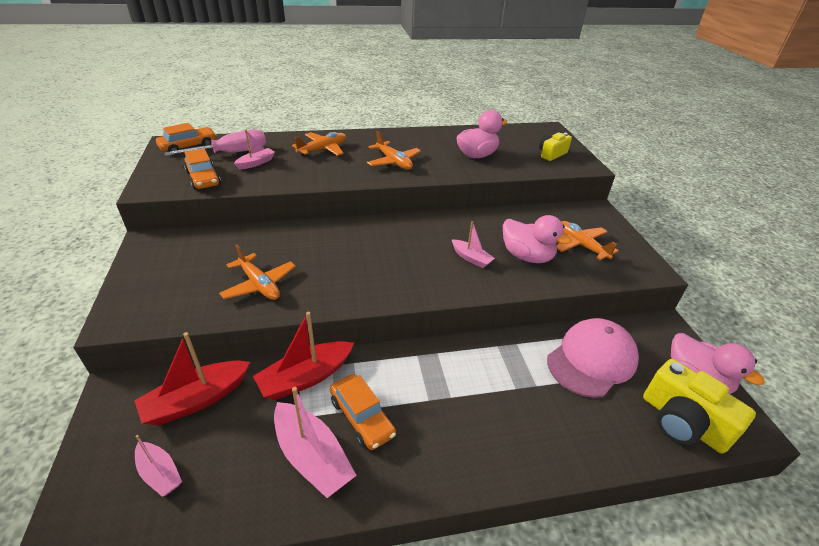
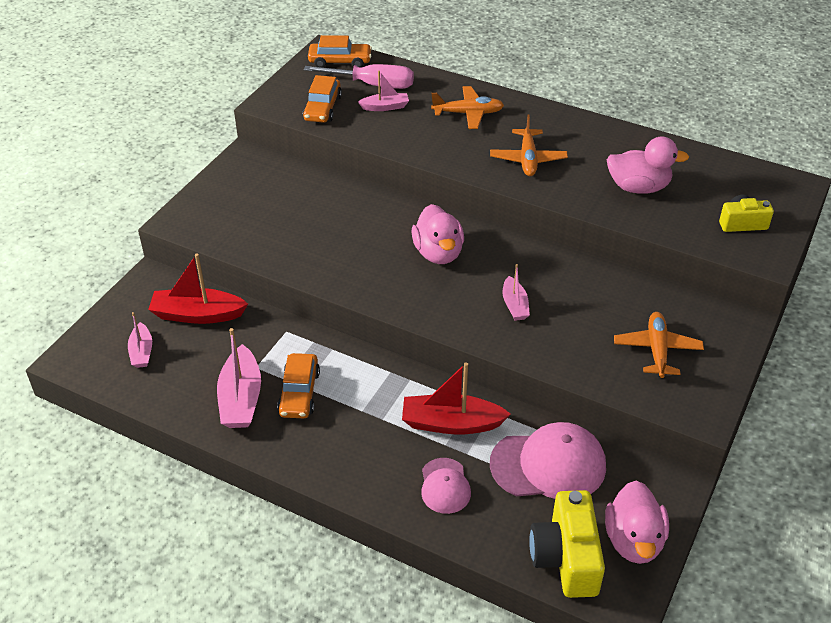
camera: 40 degrees right, 5 degrees up
(259, 284) = (299, 239): orange plane -> none
(306, 377) = (285, 340): red boat -> red boat (451, 423)
(527, 256) = (577, 331): pink duck -> pink duck (438, 253)
(552, 422) = (445, 486): none -> pink cap

